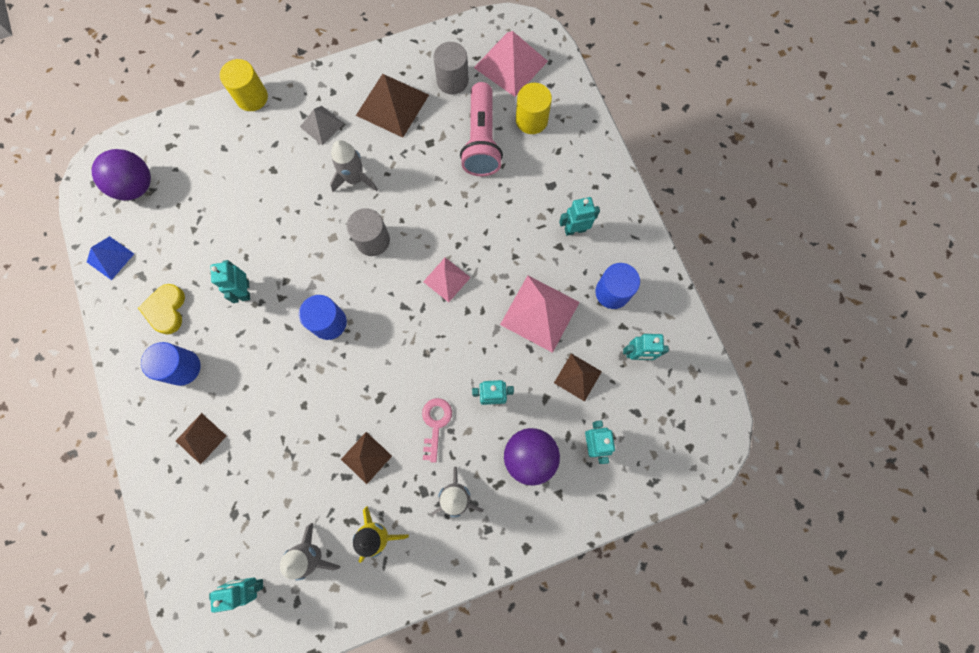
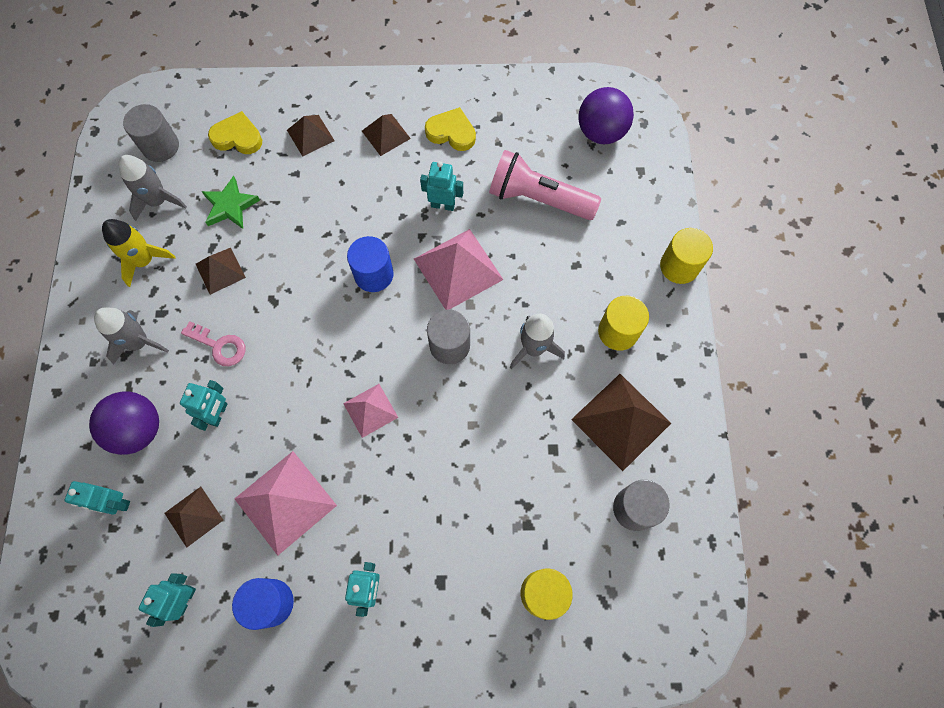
camera: 110 degrees right, 5 degrees down
(110, 258) = (527, 96): blue pyramid -> none
(183, 367) = (386, 134): blue cylinder -> brown pyramid
(220, 509) = (237, 137): none -> yellow heart
(251, 585) = (160, 146): turquoise robot -> grey cylinder
(298, 480) = (230, 206): none -> green star
(321, 125) = (618, 331): grey pyramid -> yellow cylinder
(481, 140) = (535, 515): pink flashlight -> pink flashlight (538, 198)
(510, 64) = (638, 598): pink pyramid -> pink pyramid (458, 269)

